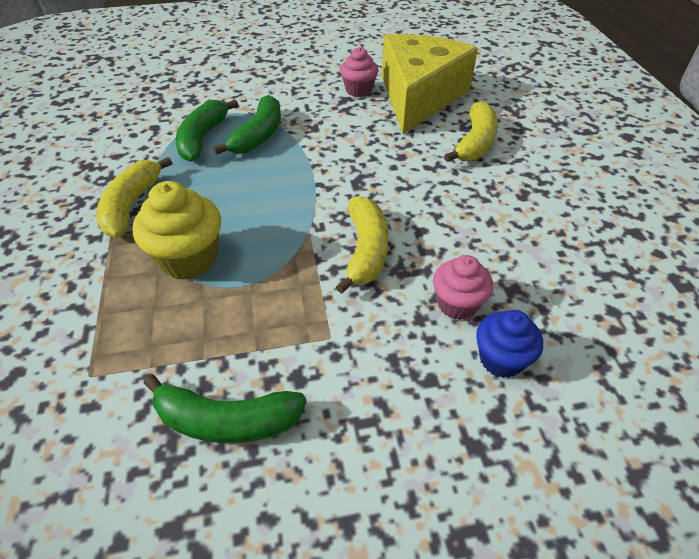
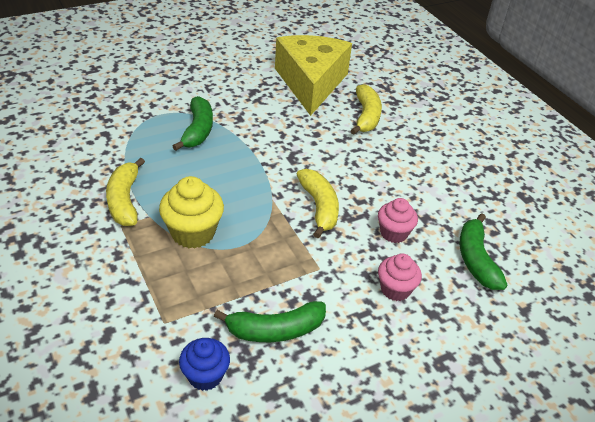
camera: 20 degrees left, 5 degrees down
(203, 138) = (153, 138): green banana -> green banana (476, 259)
(358, 90) = (261, 82): pink cupcake -> pink cupcake (395, 289)
(501, 359) = (432, 262): blue cupcake -> blue cupcake (205, 376)

